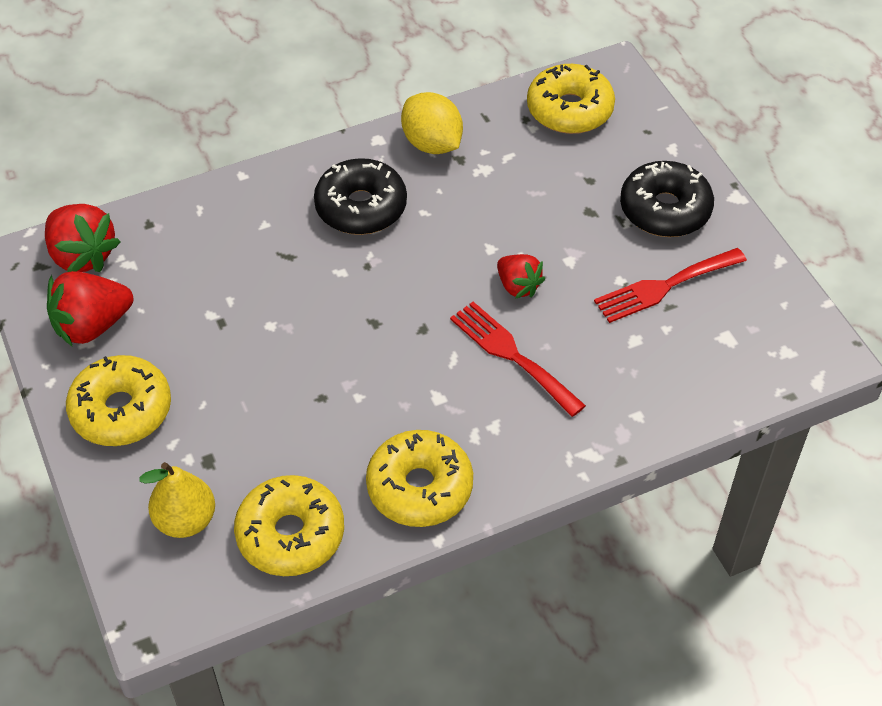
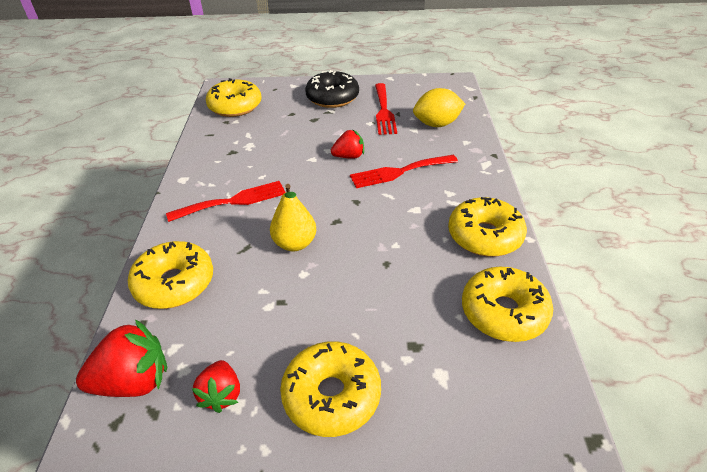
camera: 65 degrees left, 10 degrees down
(92, 325) = (221, 394): red strawberry -> red strawberry, size x0.62
(186, 520) = (469, 377): yellow pear -> yellow pear (295, 243)
(208, 222) = (174, 283): none -> yellow donut
(361, 207) = (233, 201): black donut -> red fork
(432, 144) = (209, 159): yellow lemon -> yellow lemon (437, 124)

